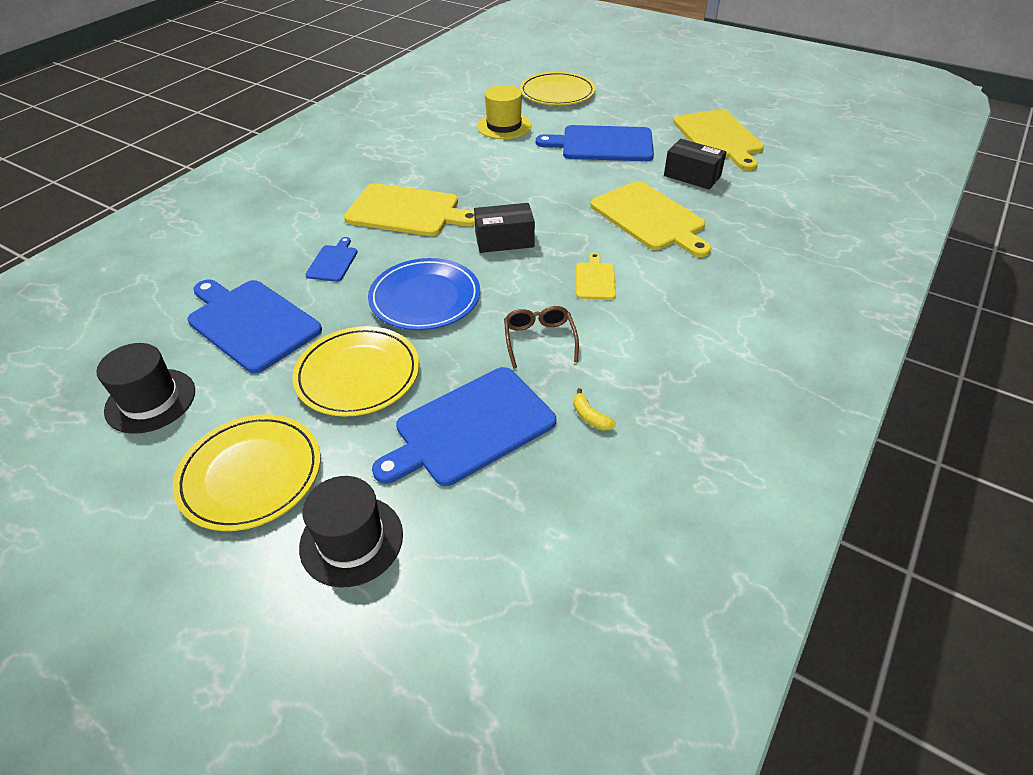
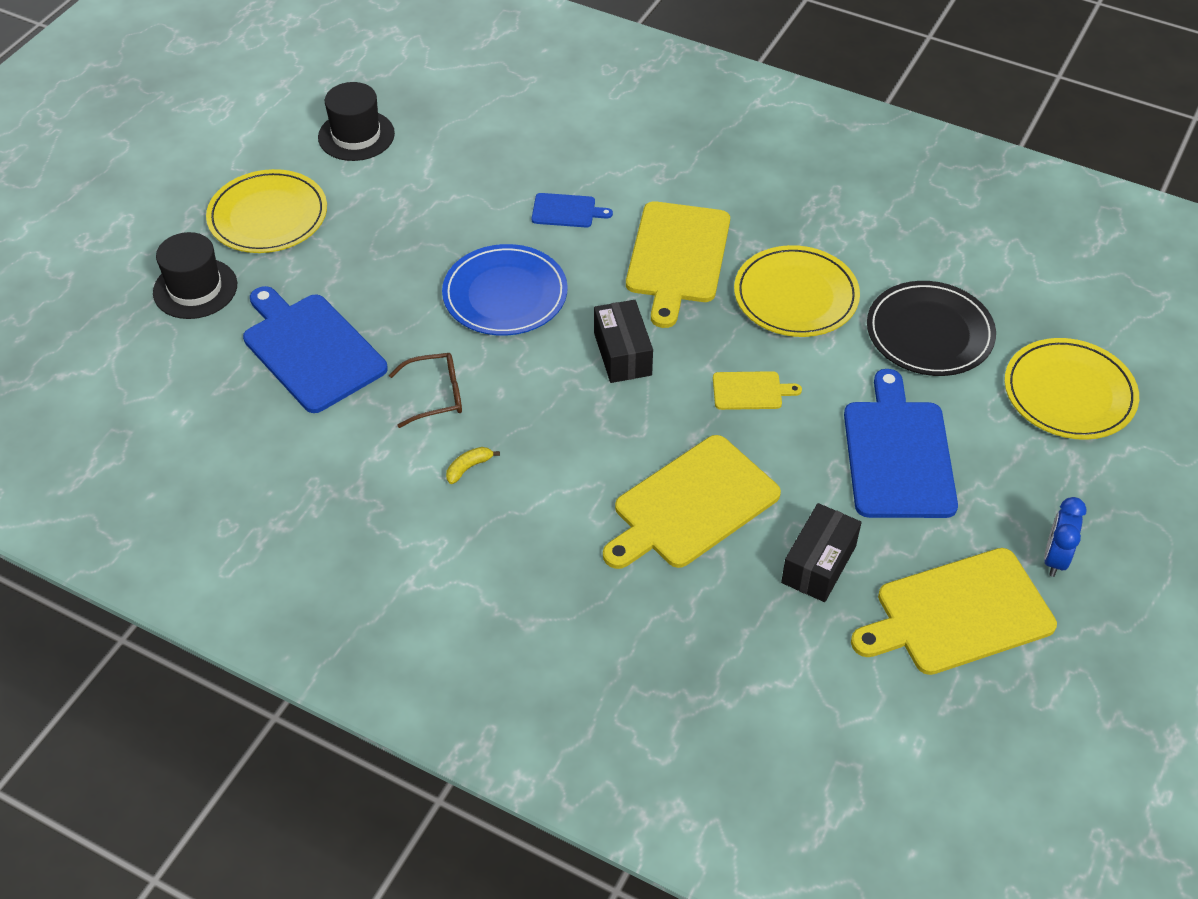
camera: 85 degrees right, 5 degrees up
(251, 322) = (461, 172): blue cutting board -> none
(358, 374) = (385, 261): yellow plate -> yellow plate (796, 296)
(504, 126) = (929, 333): yellow hat -> black plate
(590, 417) = (319, 439): yellow banana -> yellow banana (468, 468)
(595, 279) = (547, 444): yellow cutting board -> yellow cutting board (750, 391)
(675, 109) = (1055, 558): none -> blue clock

